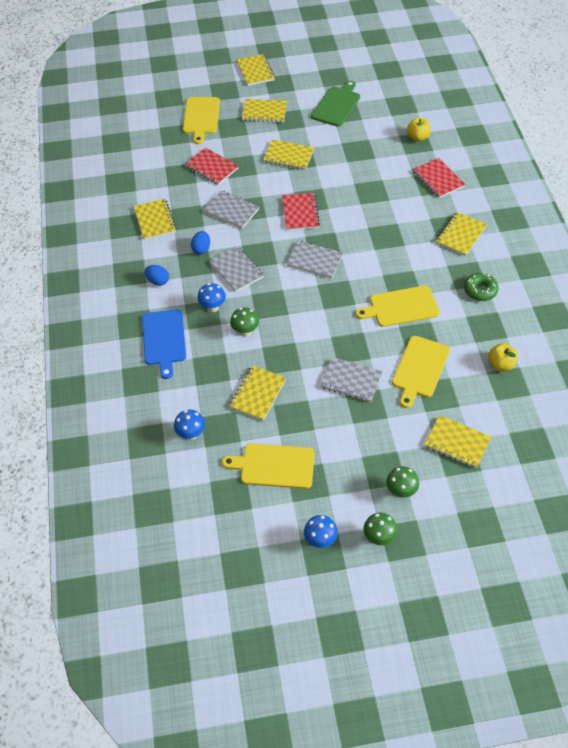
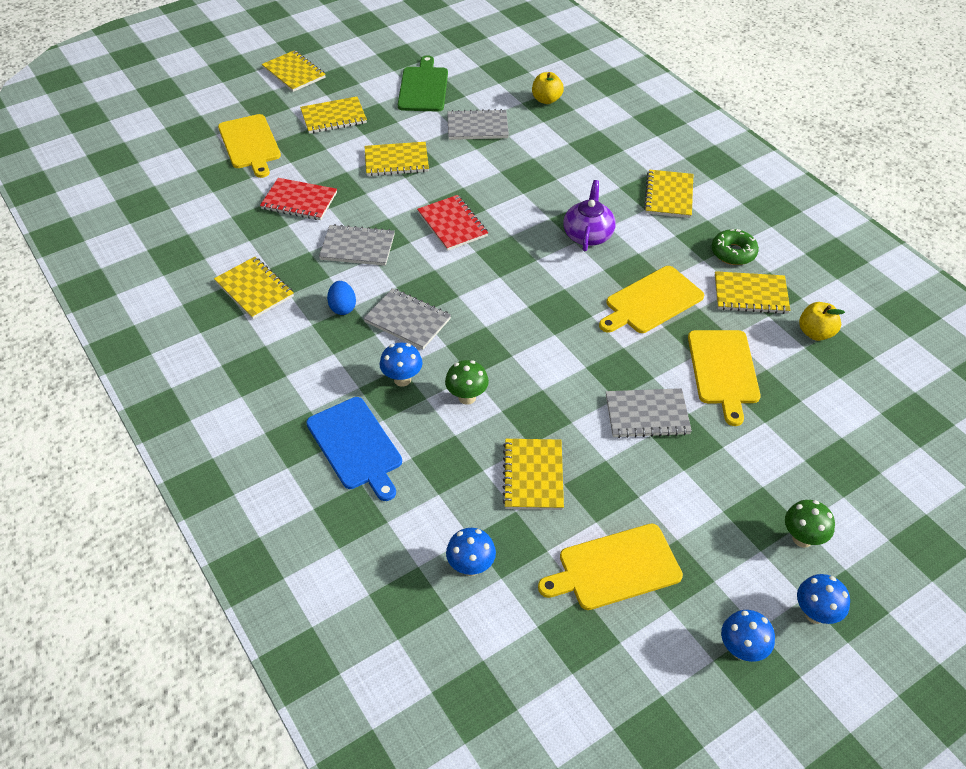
camera: 25 degrees left, 5 degrees down
(158, 281) = (303, 368): blue egg -> none
(315, 260) = (506, 277): grey notebook -> grey notebook (477, 127)
(379, 538) = (815, 614): green mushroom -> blue mushroom
(386, 247) = (588, 235): none -> purple teapot
(438, 179) = (601, 140): red notebook -> none
(457, 443) = (829, 448): yellow notebook -> yellow notebook (750, 295)

